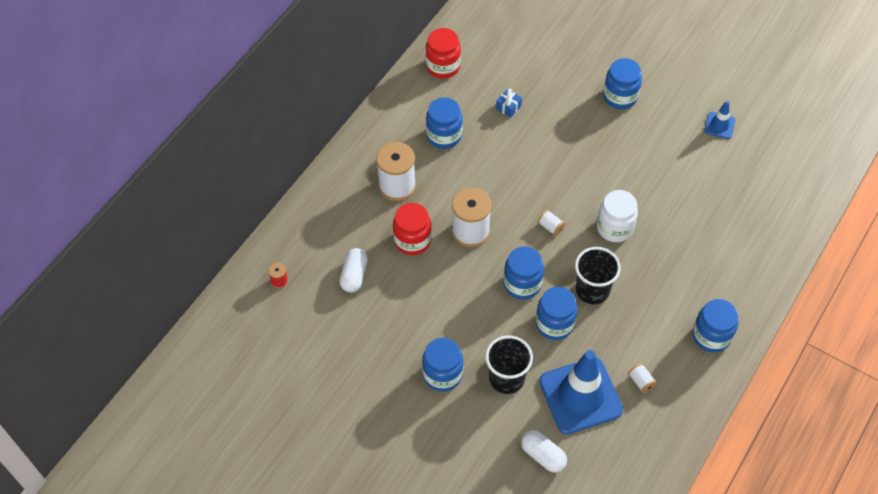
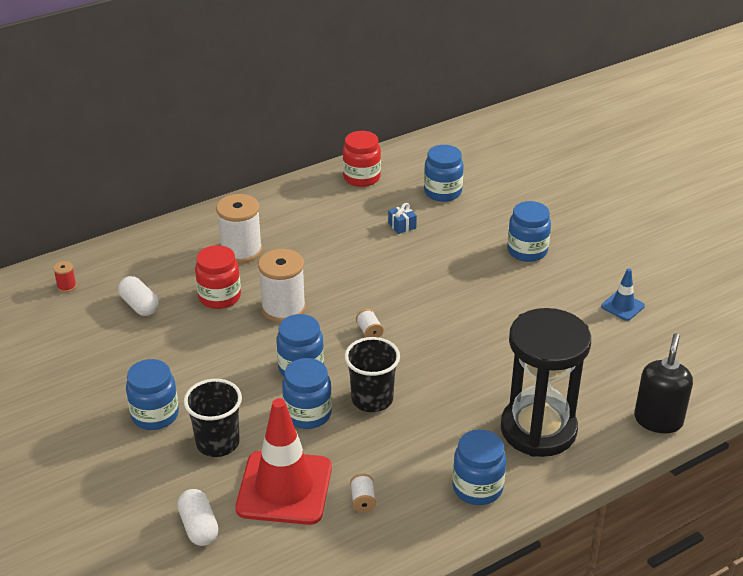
camera: 25 degrees right, 20 degrees down
(354, 275) = (139, 305): white capsule -> white capsule turned 75 degrees counterclockwise
(444, 136) = (319, 228): blue jar -> blue jar (442, 192)
(580, 396) = (284, 488): blue traffic cone -> red traffic cone
(614, 228) = (438, 354): white jar -> none
(723, 267) = (538, 429): none -> black hourglass
(798, 223) = (658, 420): none -> black soap dispenser

